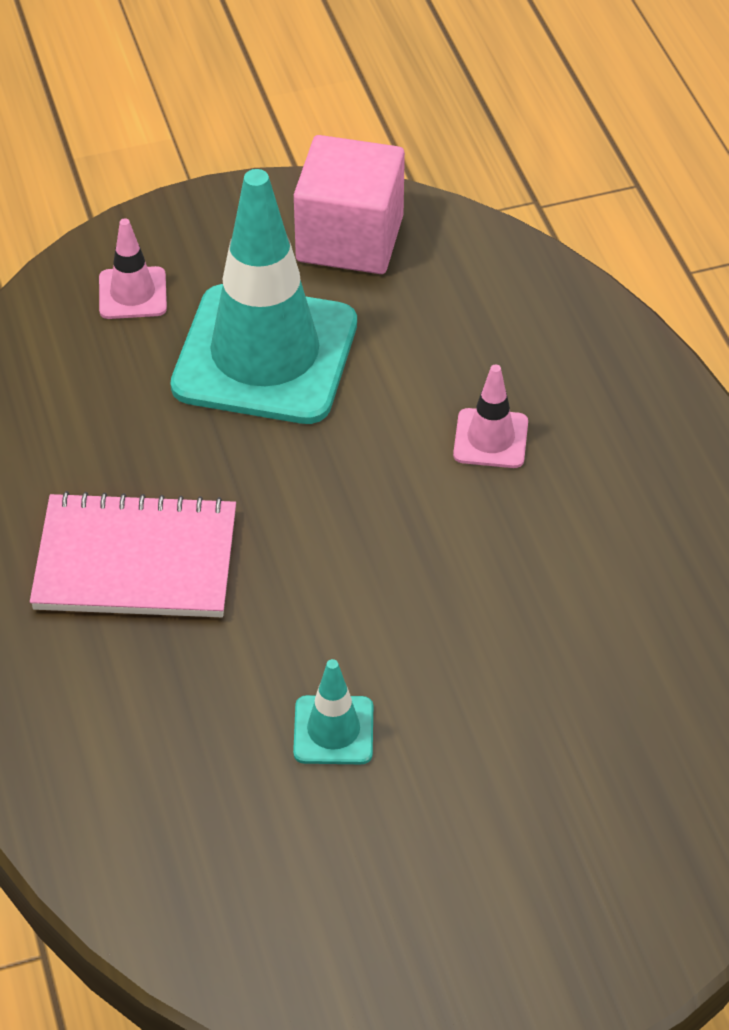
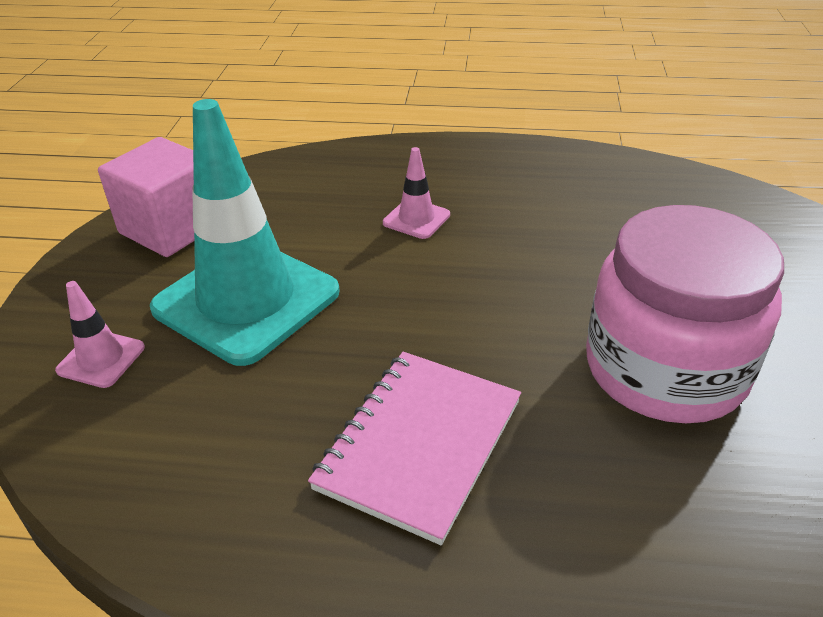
camera: 65 degrees left, 10 degrees down
(333, 730) = (665, 369): turquoise traffic cone -> pink jar

